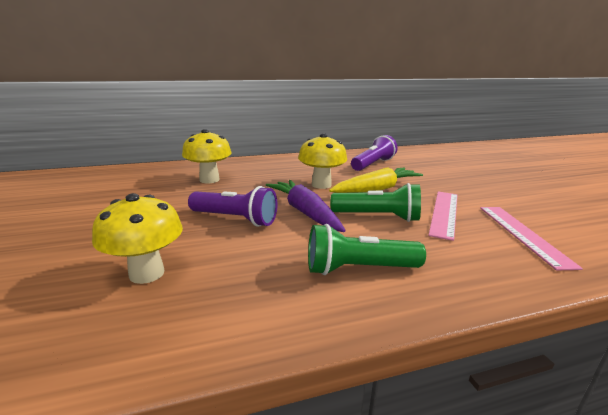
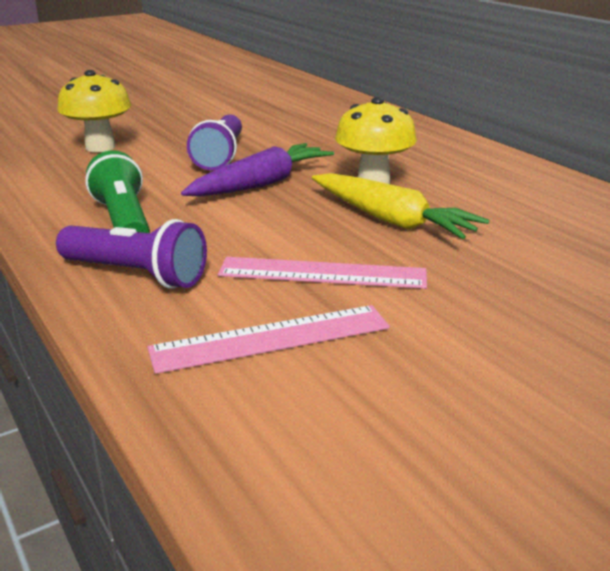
camera: 75 degrees right, 5 degrees up
(209, 180) = (331, 127): yellow mushroom -> none
(373, 164) = (536, 211): purple flashlight -> purple flashlight (136, 274)
(378, 217) = (274, 225): green flashlight -> none

